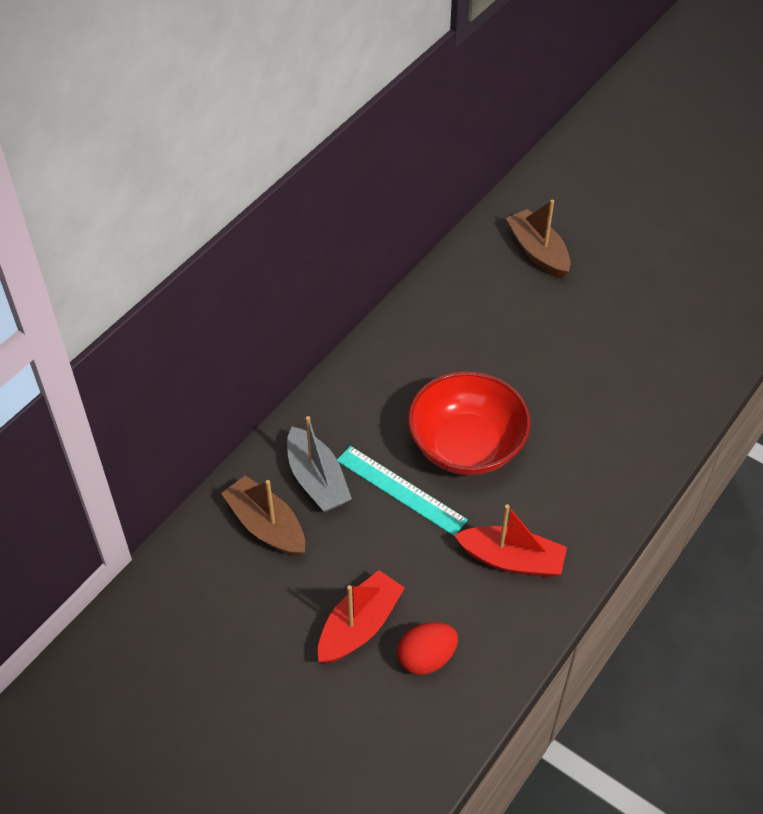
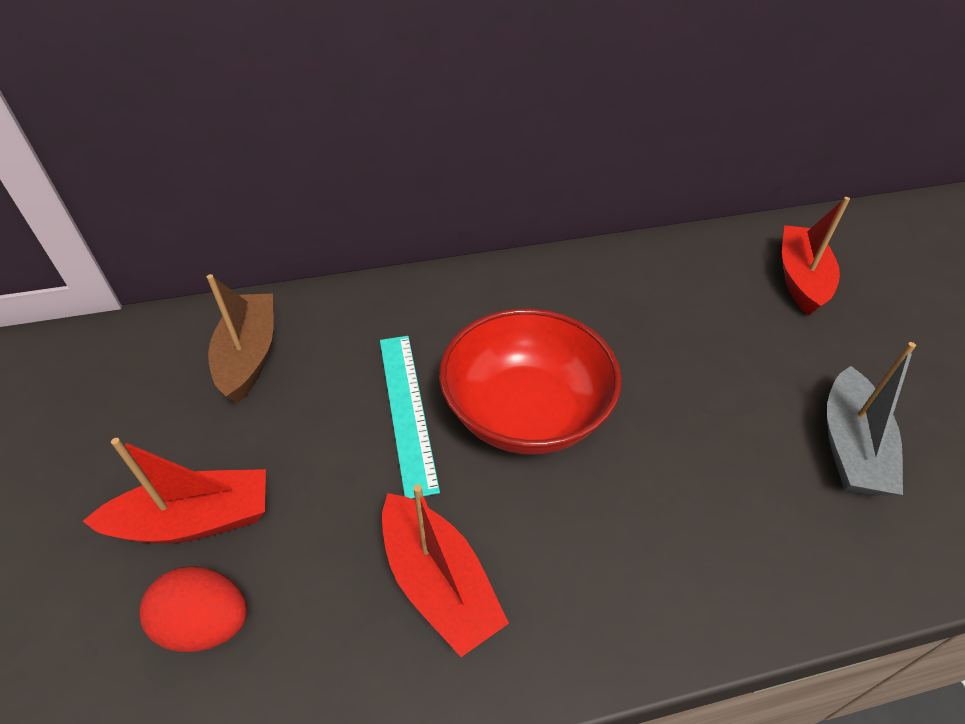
camera: 40 degrees right, 5 degrees down
(317, 480) = (342, 346): grey boat -> grey boat (850, 446)
(538, 252) = (800, 279): brown boat -> red boat

